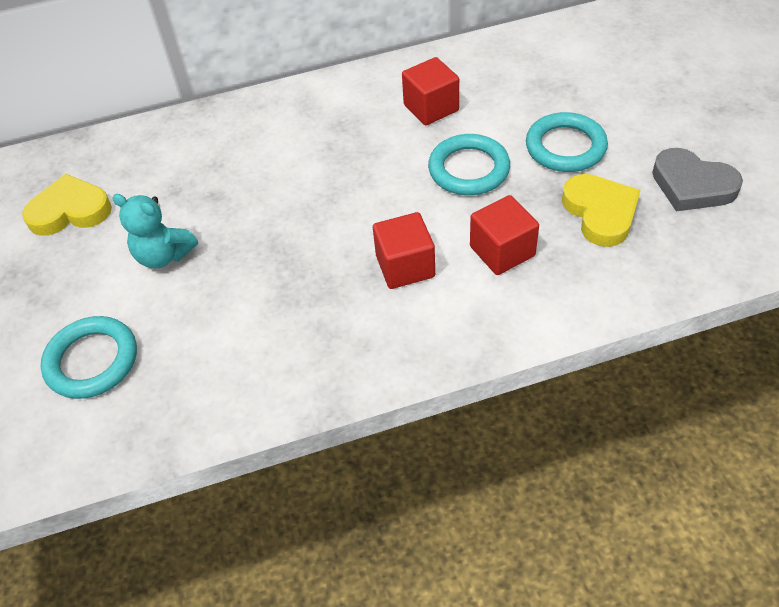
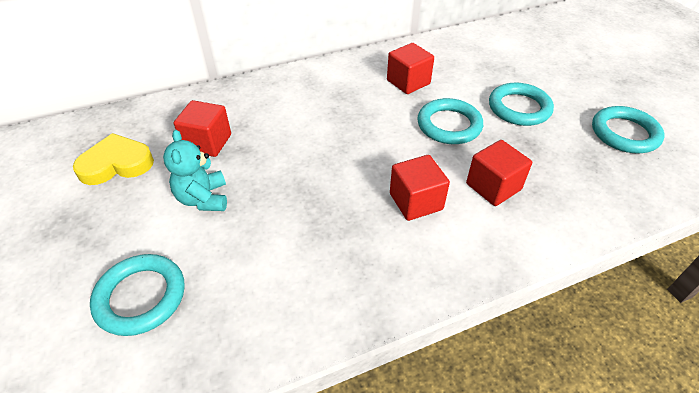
camera: 10 degrees left, 5 degrees down
(164, 255) = (203, 199): turquoise teddy bear -> turquoise teddy bear turned 60 degrees clockwise
(174, 186) = (207, 142): none -> red cube
(600, 213) = (562, 155): yellow heart -> none
(692, 185) = (624, 133): grey heart -> turquoise ring

